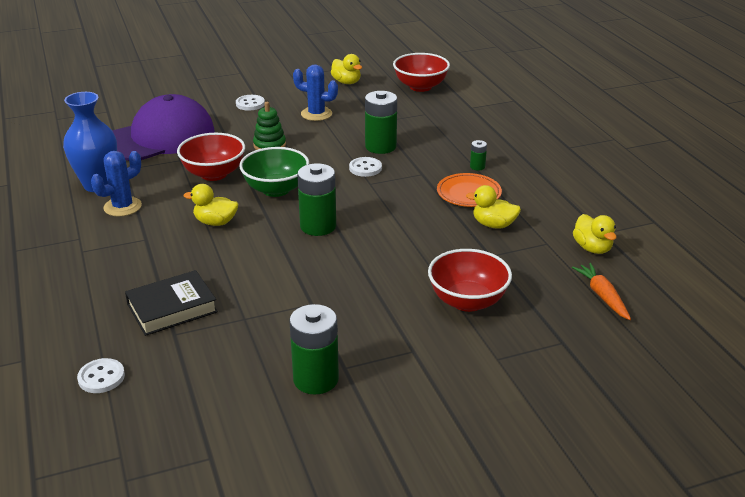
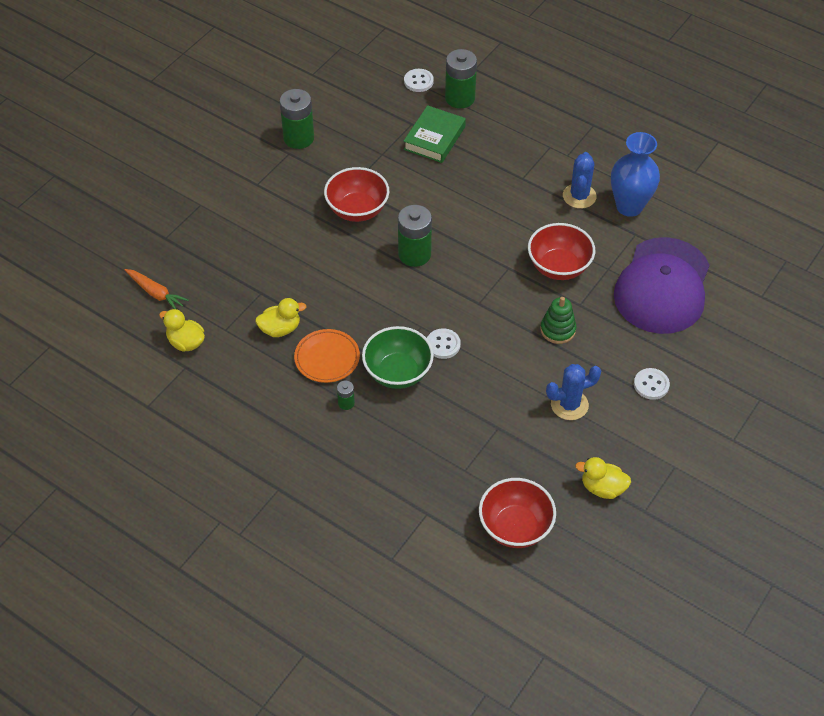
camera: 145 degrees right, 20 degrees up
(172, 308) = (434, 138): black book -> green book
(215, 222) = (493, 218): yellow duck -> none
(276, 189) = (488, 276): green bowl -> green bowl (398, 372)
(380, 146) = (458, 385): green battery -> green battery (460, 98)
(467, 301) = (249, 240): red bowl -> red bowl (357, 210)

